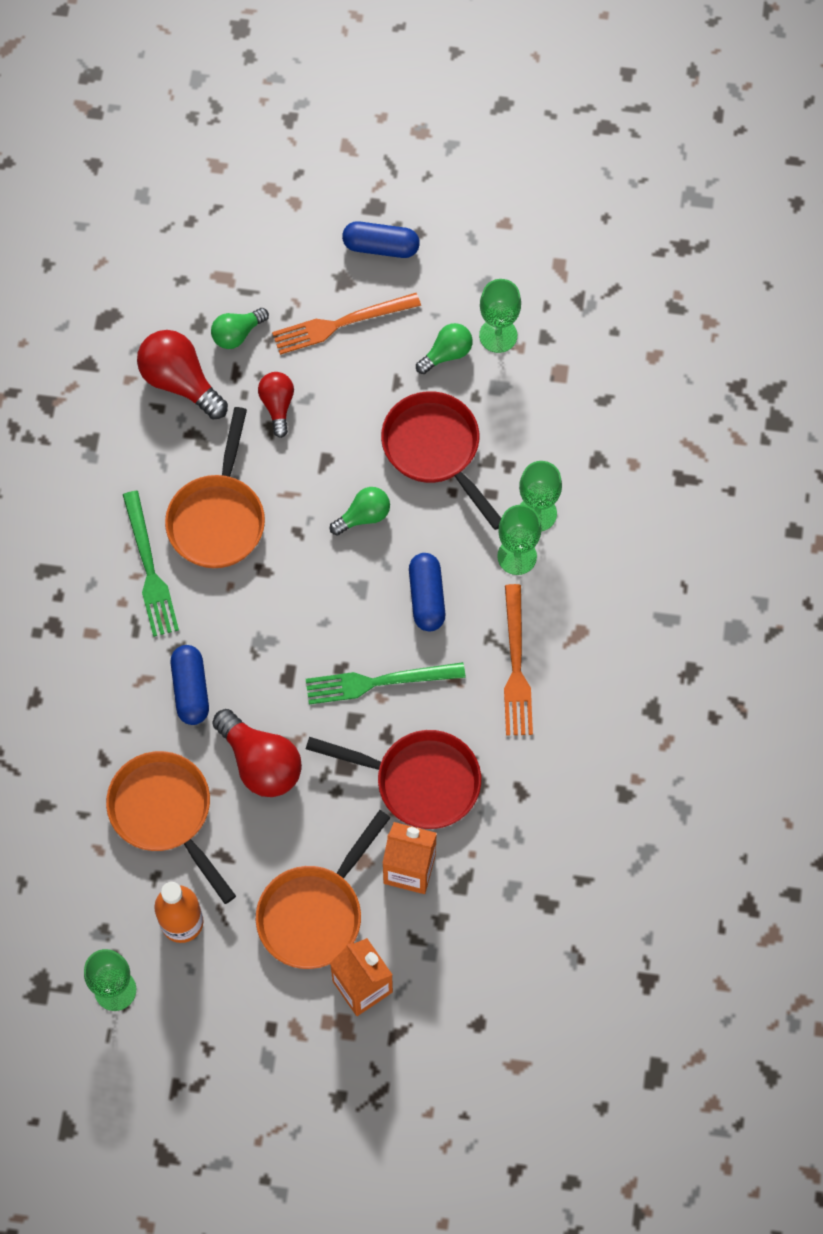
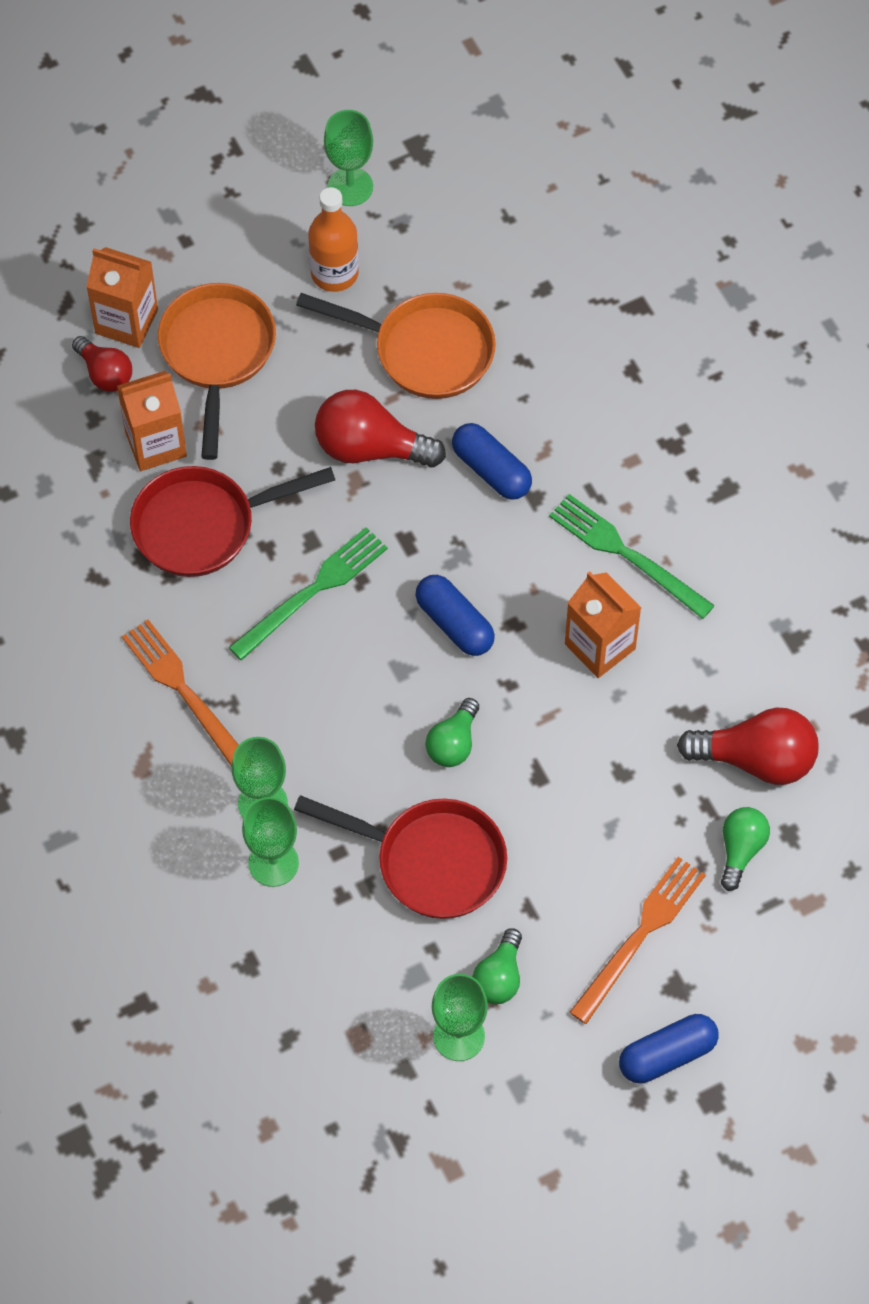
camera: 145 degrees right, 5 degrees down
(218, 518) = (600, 646): orange pan -> orange carton
(277, 405) = (635, 800): red light bulb -> red light bulb (105, 373)
(426, 597) = (326, 703): blue capsule -> blue capsule (454, 623)

